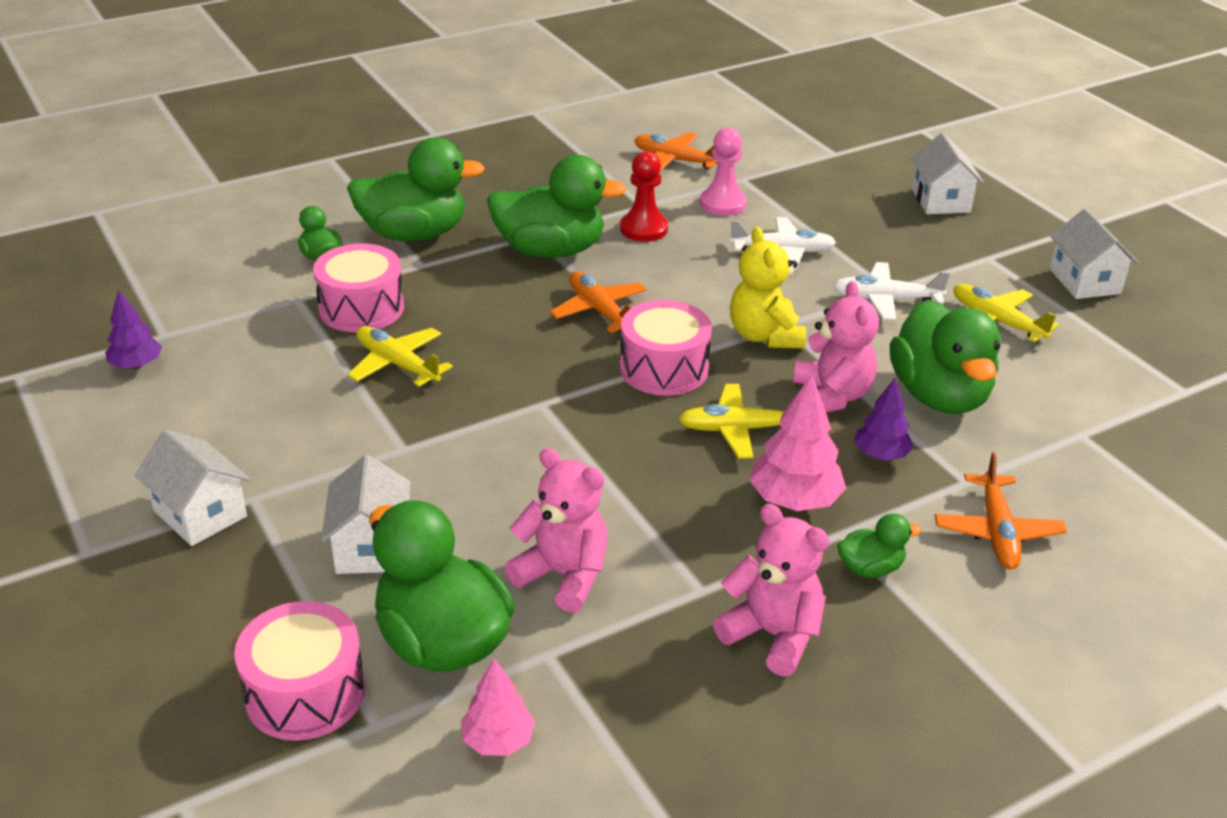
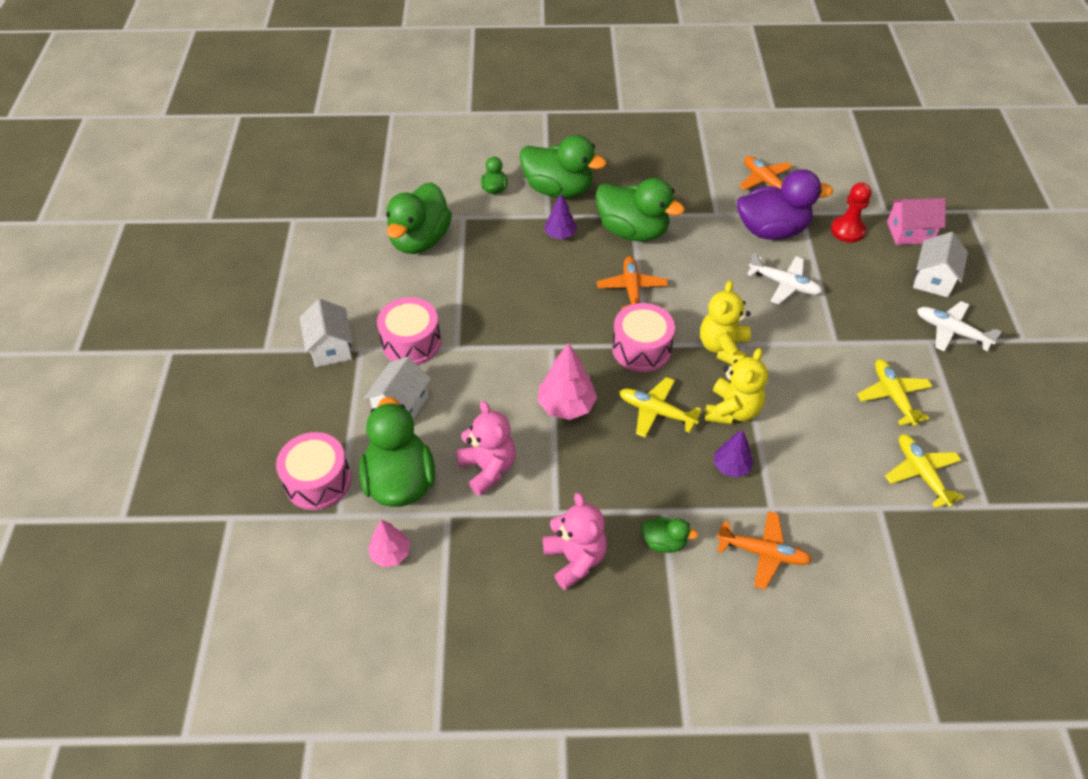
camera: 30 degrees right, 15 degrees up
(136, 365) = (353, 235): purple tree -> purple tree (560, 235)
(361, 308) = (494, 237): pink drum -> pink drum (411, 342)
(397, 364) = (489, 286): yellow plane -> yellow plane (921, 473)
(643, 229) = (704, 234): red pawn -> red pawn (847, 230)
(722, 204) = (772, 230): pink pawn -> purple duck
(794, 500) = (653, 476): pink tree -> pink tree (566, 406)
(831, 396) = (732, 410): pink teddy bear -> yellow teddy bear
(877, 165) = (909, 232): none -> pink house
(885, 299) = (826, 349): white plane -> white plane (951, 331)
(939, 396) = (804, 439): green duck -> green duck (420, 240)
(997, 532) = (763, 553): orange plane -> orange plane turned 105 degrees counterclockwise
(1084, 281) = (987, 387): white house -> none

